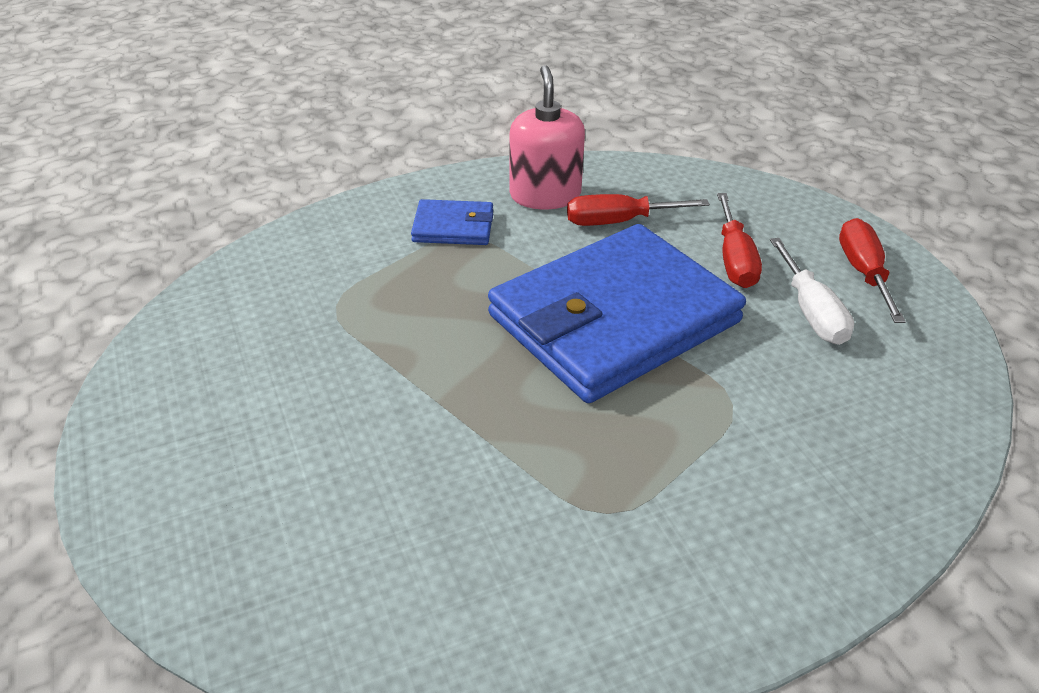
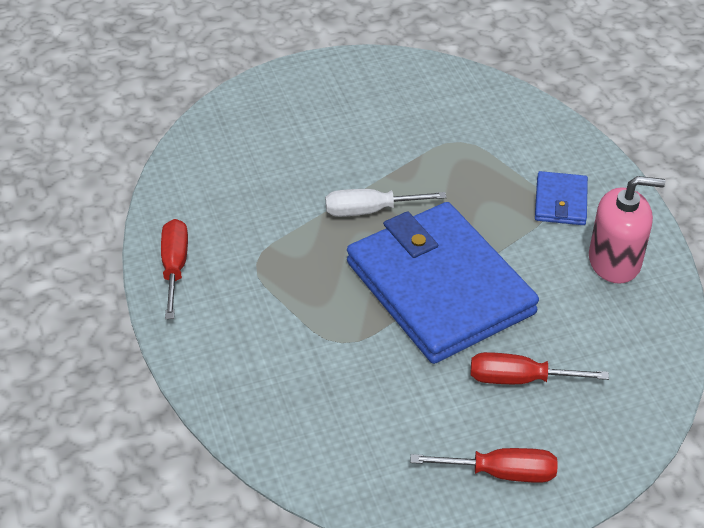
camera: 95 degrees right, 5 degrees up
(618, 221) = (575, 307): red screwdriver -> red screwdriver (175, 267)
(811, 312) = (445, 417): white screwdriver -> white screwdriver (369, 210)

